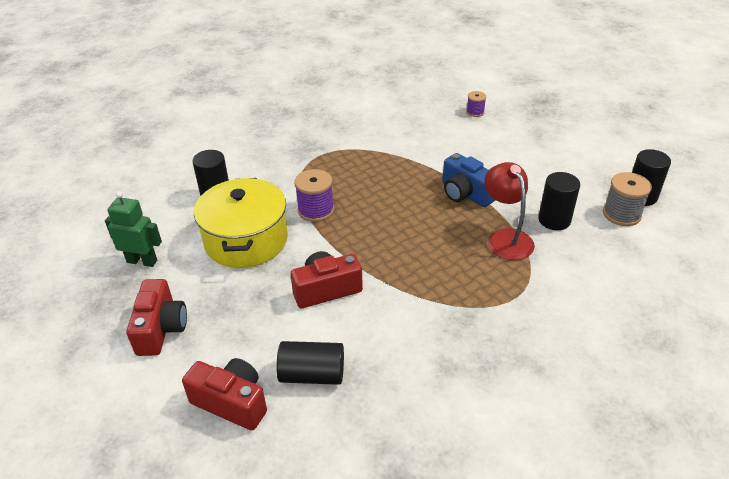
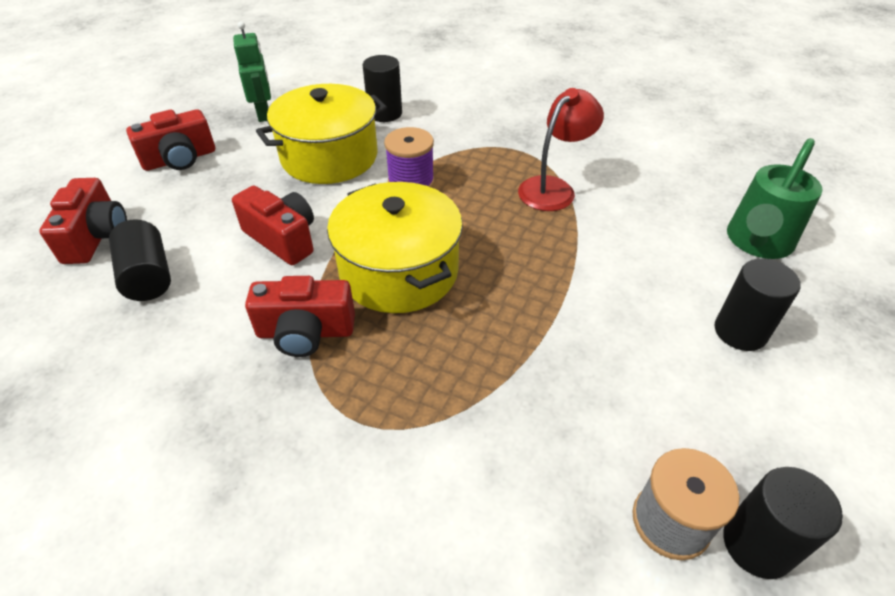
camera: 60 degrees right, 5 degrees up
(403, 244) = (399, 271): none -> yellow pot
(430, 301) = (305, 332): none -> red camera
(466, 194) = (549, 296): blue camera -> none
(475, 112) = (756, 243): purple spool -> green watering can
(505, 238) = (483, 371): red lamp -> red lamp (553, 188)
(554, 220) = (572, 420): black cylinder -> black cylinder (740, 331)

